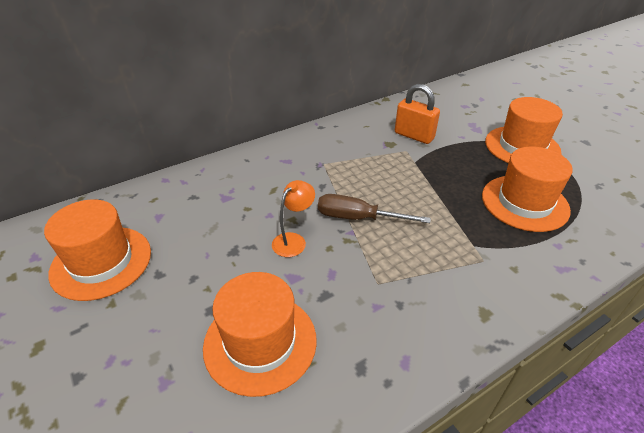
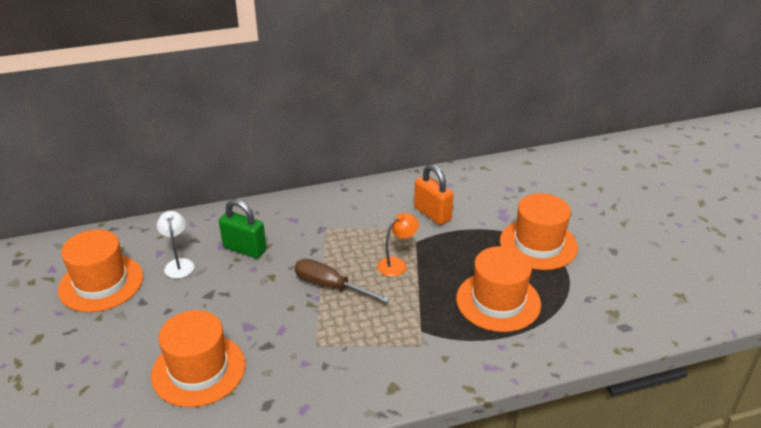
camera: 15 degrees right, 5 degrees down
(186, 224) = (179, 264): none -> white lamp
(251, 197) = (244, 249): none -> green padlock
(293, 240) = (263, 295): orange lamp -> orange lamp (397, 264)

